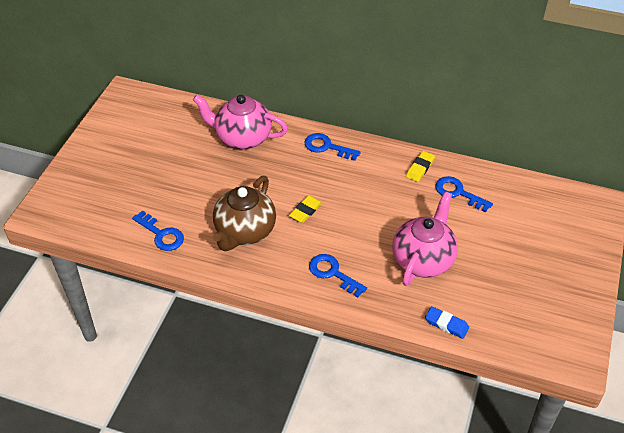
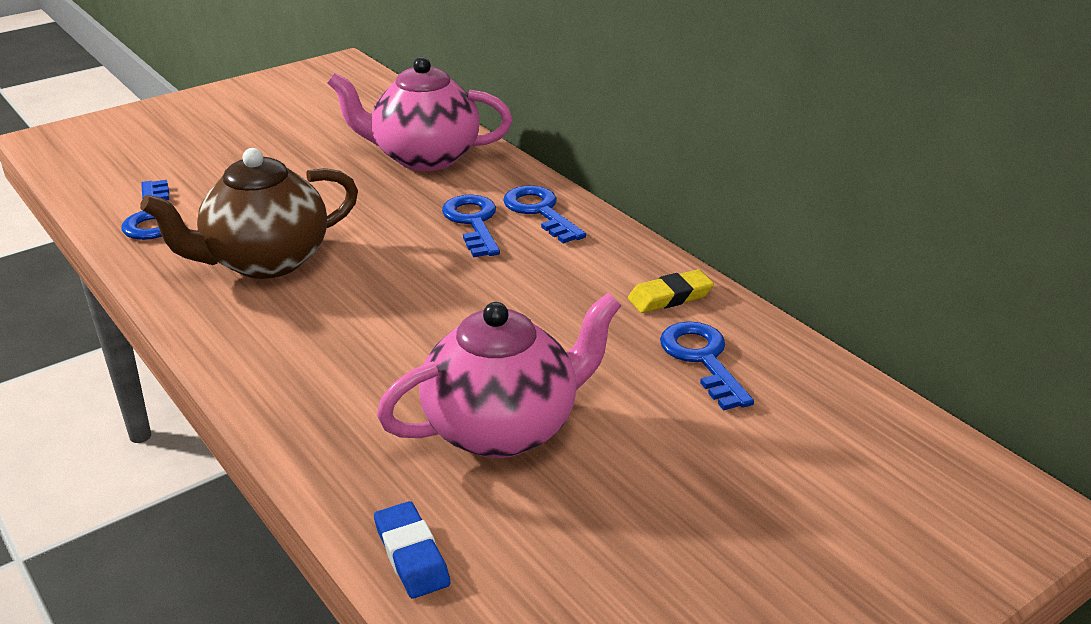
camera: 35 degrees right, 15 degrees down
(242, 138) = (424, 157): pink teapot -> pink teapot turned 45 degrees counterclockwise
(305, 211) = (393, 274): yellow eraser -> none
(333, 273) = (318, 373): blue key -> blue key (473, 222)

